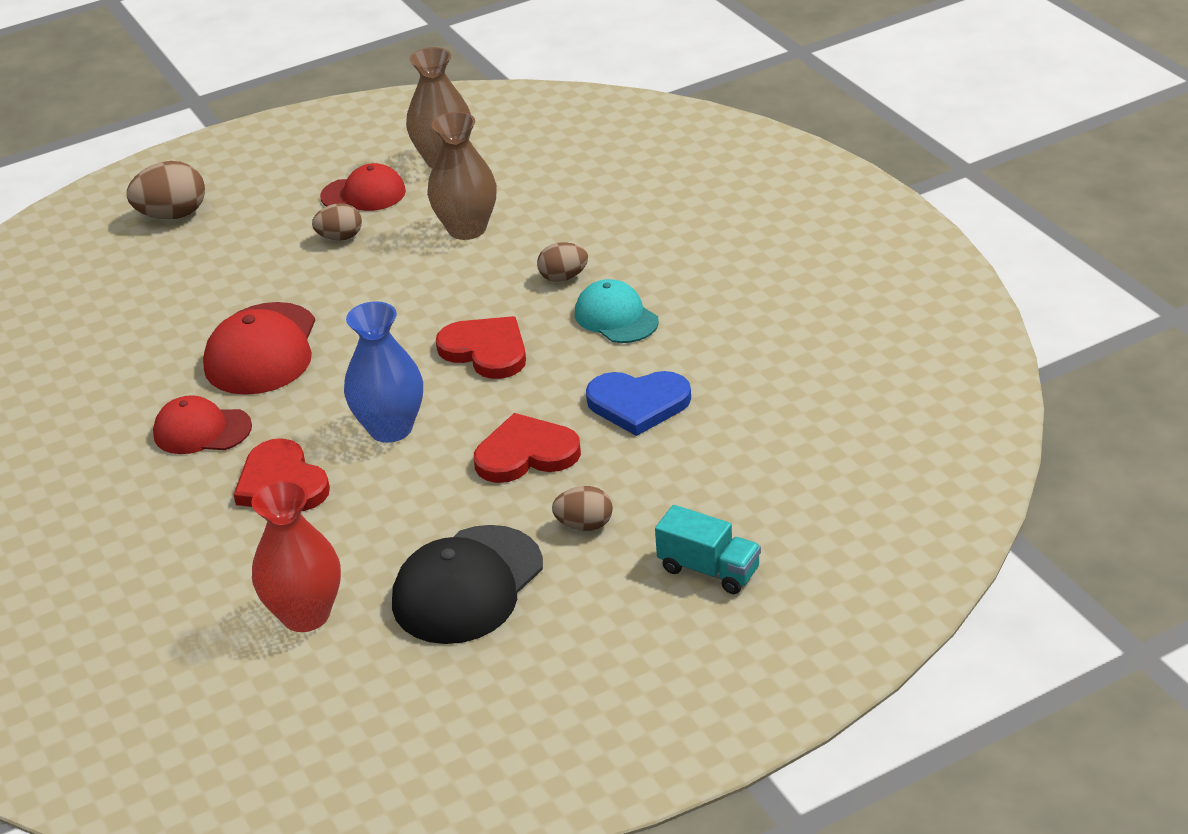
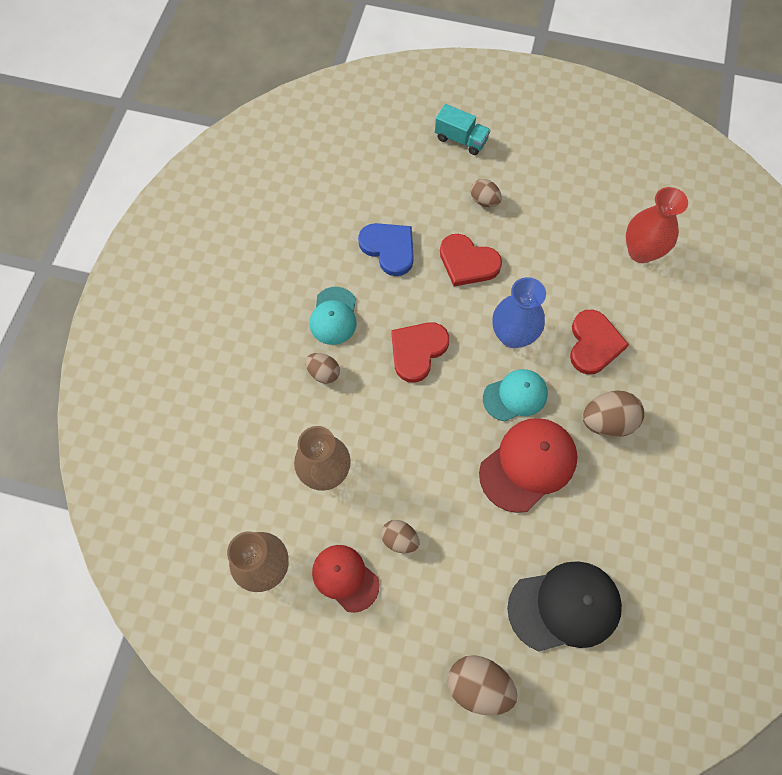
camera: 140 degrees left, 30 degrees up
(202, 430) = (607, 421): red cap -> brown egg
(332, 386) = (515, 396): none -> turquoise cap
(467, 585) = (561, 210): black cap -> black cap (564, 606)
(486, 350) = (417, 351): red heart -> red heart turned 45 degrees clockwise
(709, 570) = (461, 139): turquoise truck -> turquoise truck turned 135 degrees clockwise

